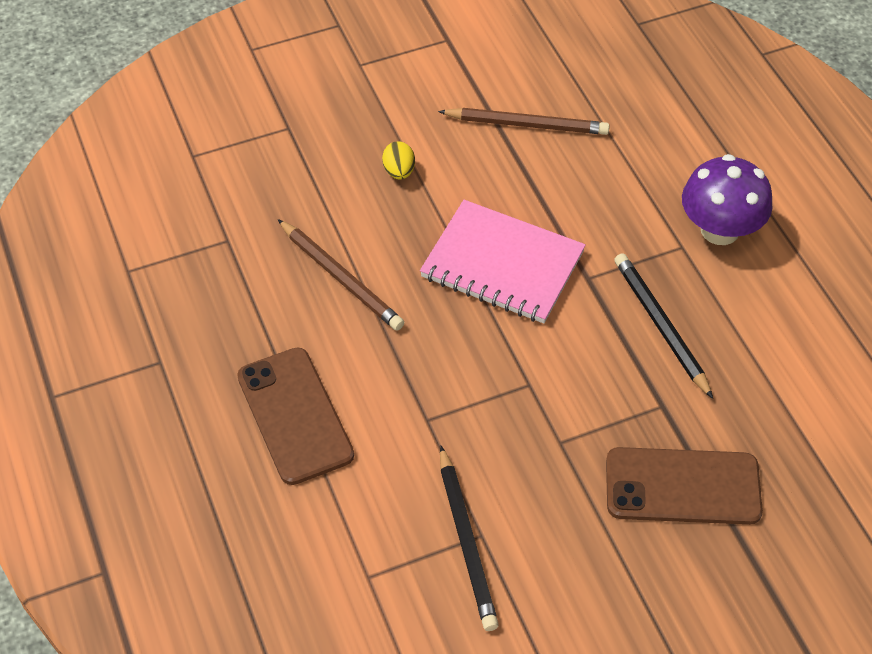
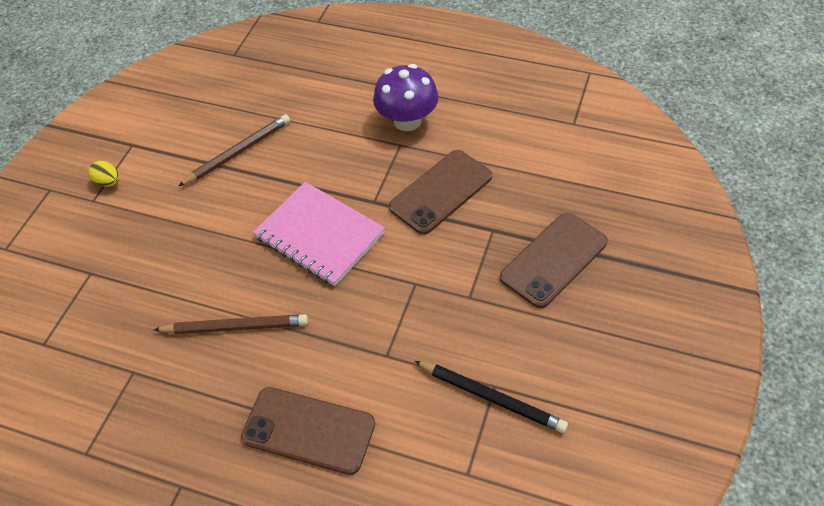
camera: 45 degrees left, 0 degrees up
(399, 171) = (194, 238): yellow egg -> yellow egg (108, 182)
(502, 265) = (320, 235): pink notebook -> pink notebook turned 60 degrees clockwise
(661, 326) = (441, 192): black pencil -> brown phone

